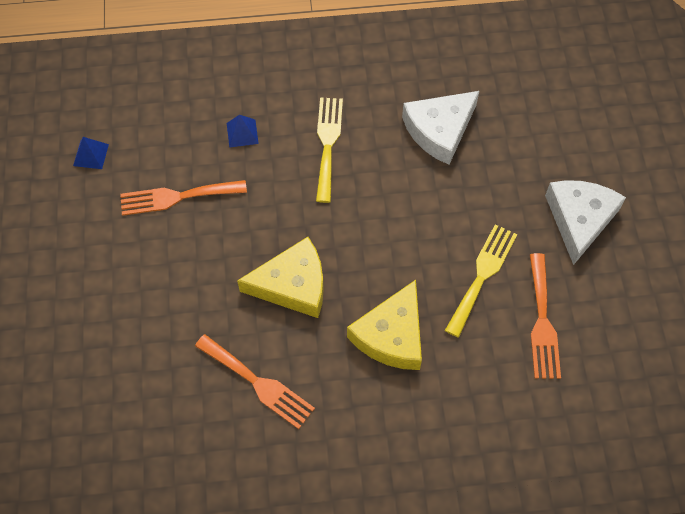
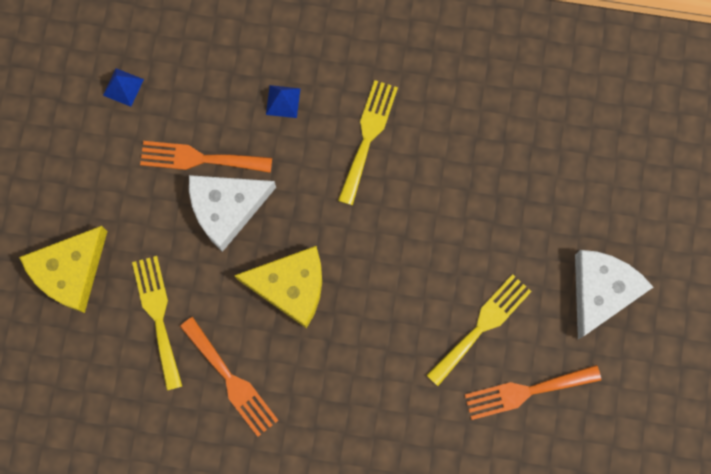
camera: 15 degrees right, 15 degrees up
(171, 342) = (158, 316): none -> yellow fork
(391, 335) = (373, 366): yellow cheese -> yellow cheese (70, 271)
(439, 130) = (489, 151): white cheese -> white cheese (226, 208)
(542, 322) = (526, 391): orange fork -> orange fork turned 60 degrees clockwise

